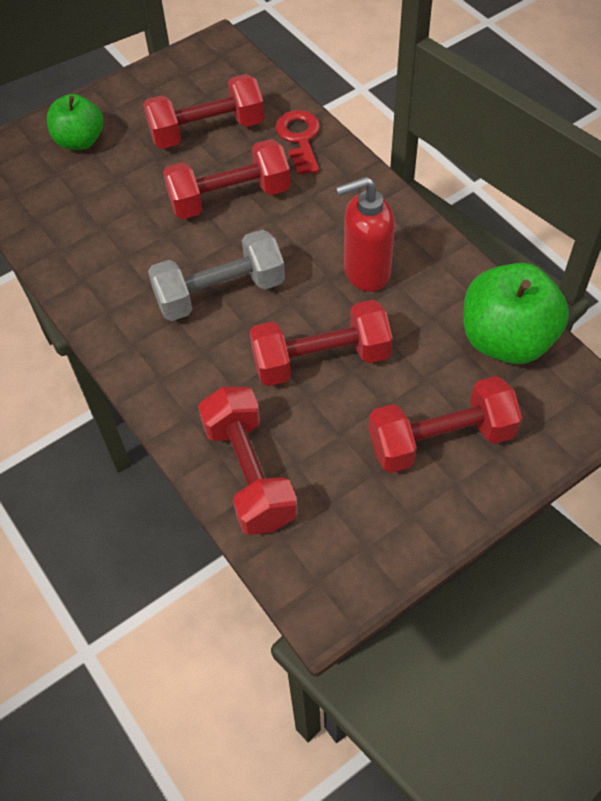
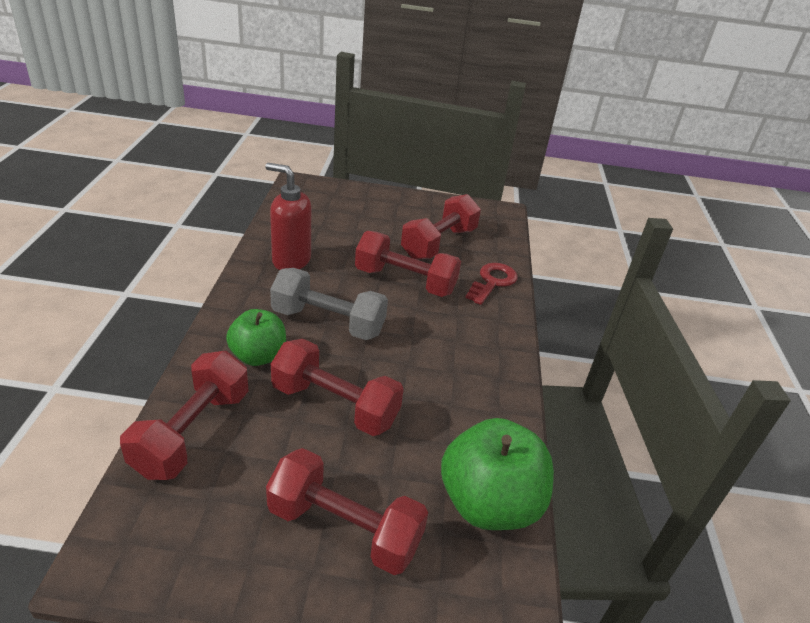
camera: 35 degrees right, 20 degrees down
(80, 141) = (360, 205): green apple -> green apple (258, 356)
(207, 131) = (439, 243): red dumbbell -> red dumbbell turned 75 degrees counterclockwise
(366, 272) = (437, 379): red soap dispenser -> red soap dispenser (291, 261)

